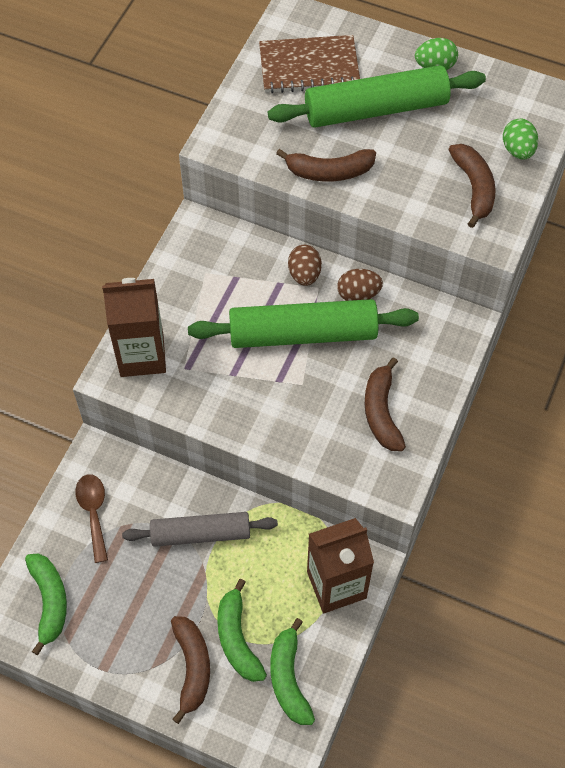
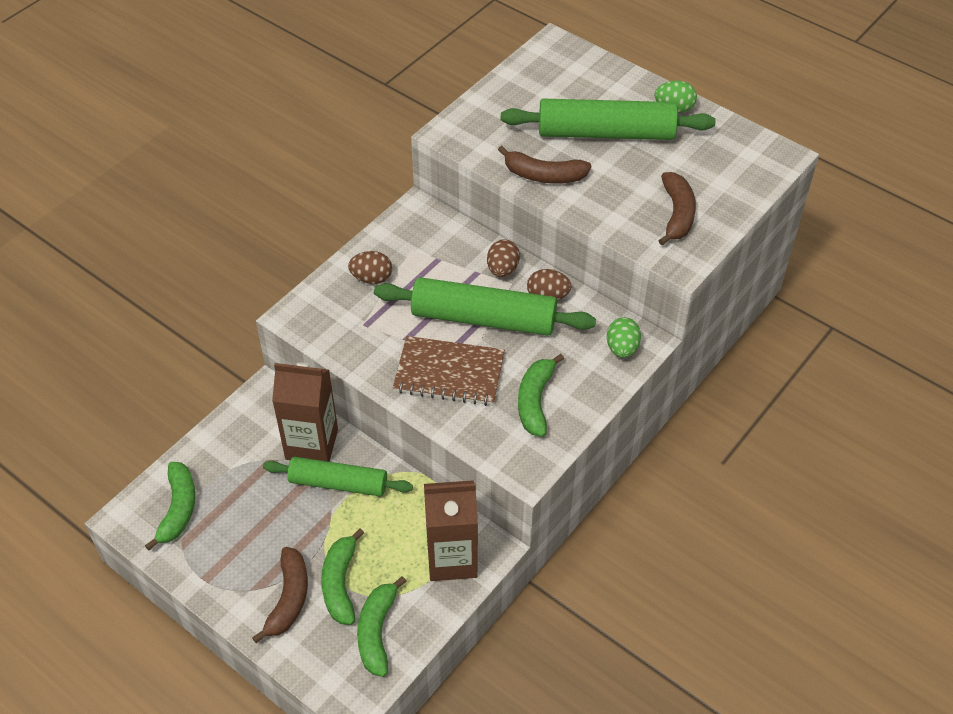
camera: 15 degrees right, 10 degrees down
(93, 512) = (246, 442): brown spoon -> none
(142, 355) = (328, 306): brown carton -> brown carton (311, 444)
(176, 314) = (371, 278): none -> brown egg
(200, 534) = (338, 483): grey rolling pin -> green rolling pin
(309, 67) = (555, 88): brown notebook -> brown notebook (449, 373)
(381, 412) = (535, 401): brown banana -> green banana
(517, 150) = (730, 191): green egg -> green egg (622, 348)

